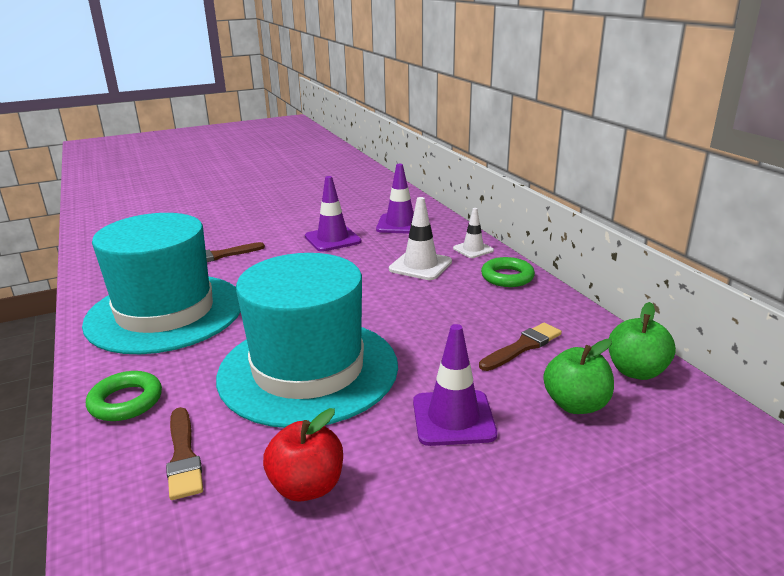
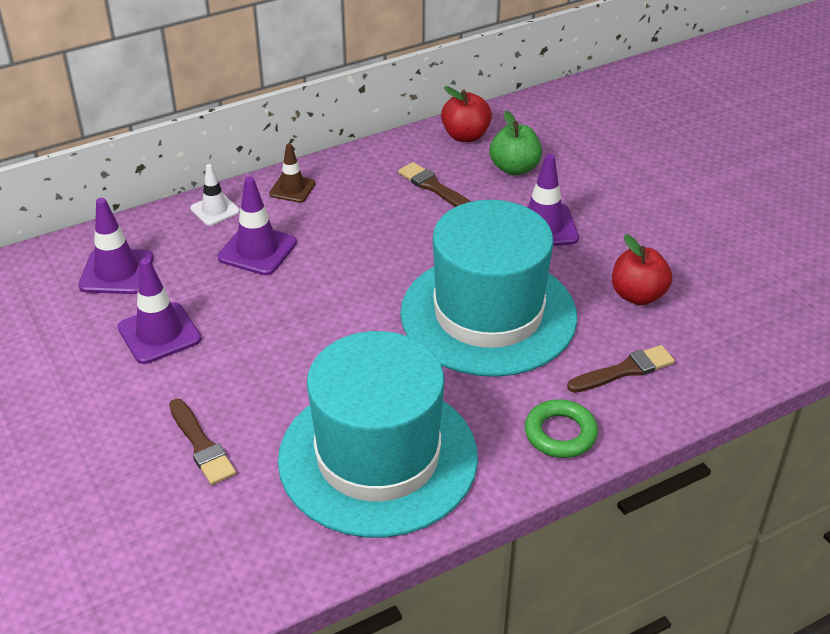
camera: 95 degrees left, 15 degrees up
(420, 265) = (257, 250): white traffic cone -> purple traffic cone
(507, 277) = (292, 189): green ring -> brown traffic cone
(636, 371) = (465, 136): green apple -> red apple

